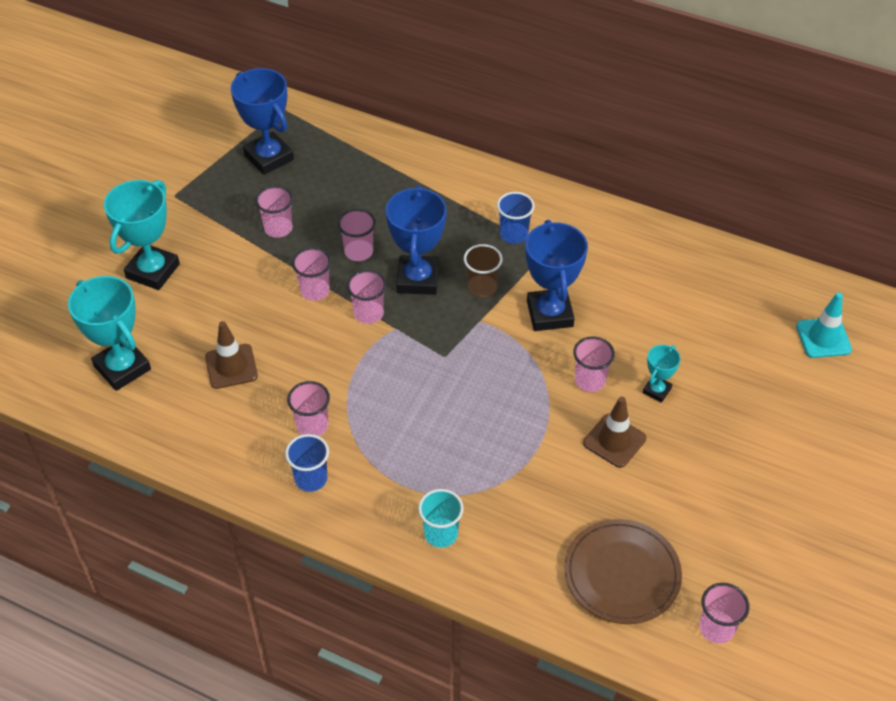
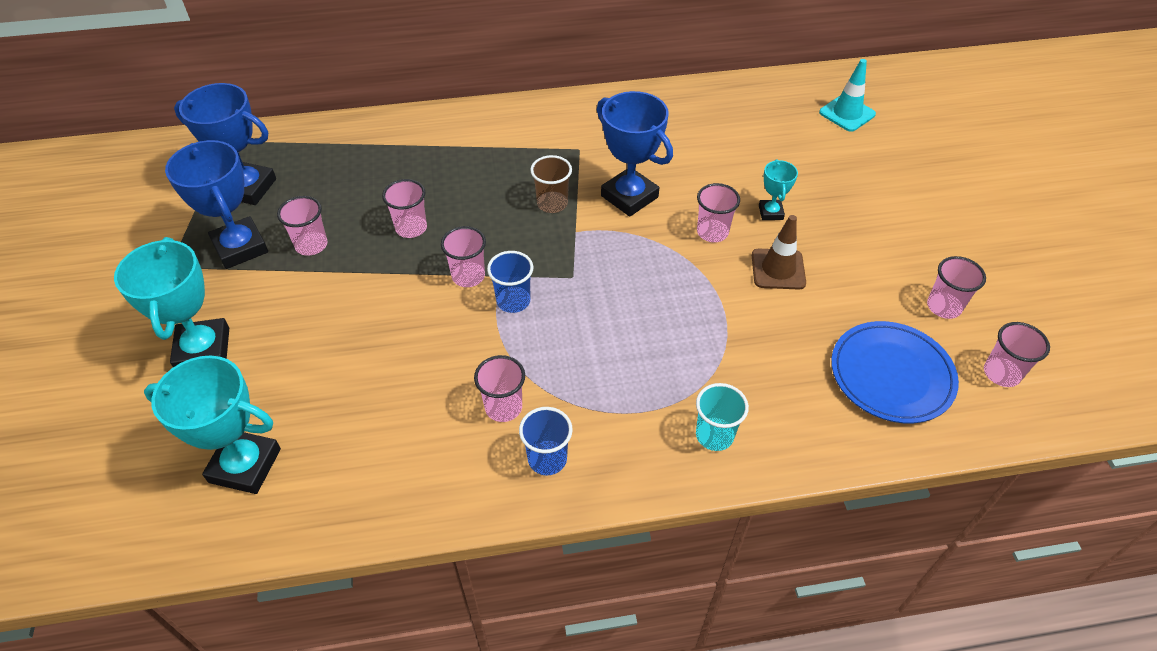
camera: 35 degrees left, 0 degrees up
(231, 366) = (370, 397): brown traffic cone -> none
(315, 291) = (397, 282): pink cup -> pink cup (943, 307)
(418, 279) = (488, 224): blue trophy -> blue trophy (240, 247)
(514, 234) = (540, 149): blue cup -> blue cup (513, 301)
(622, 574) = (891, 375): brown plate -> blue plate

